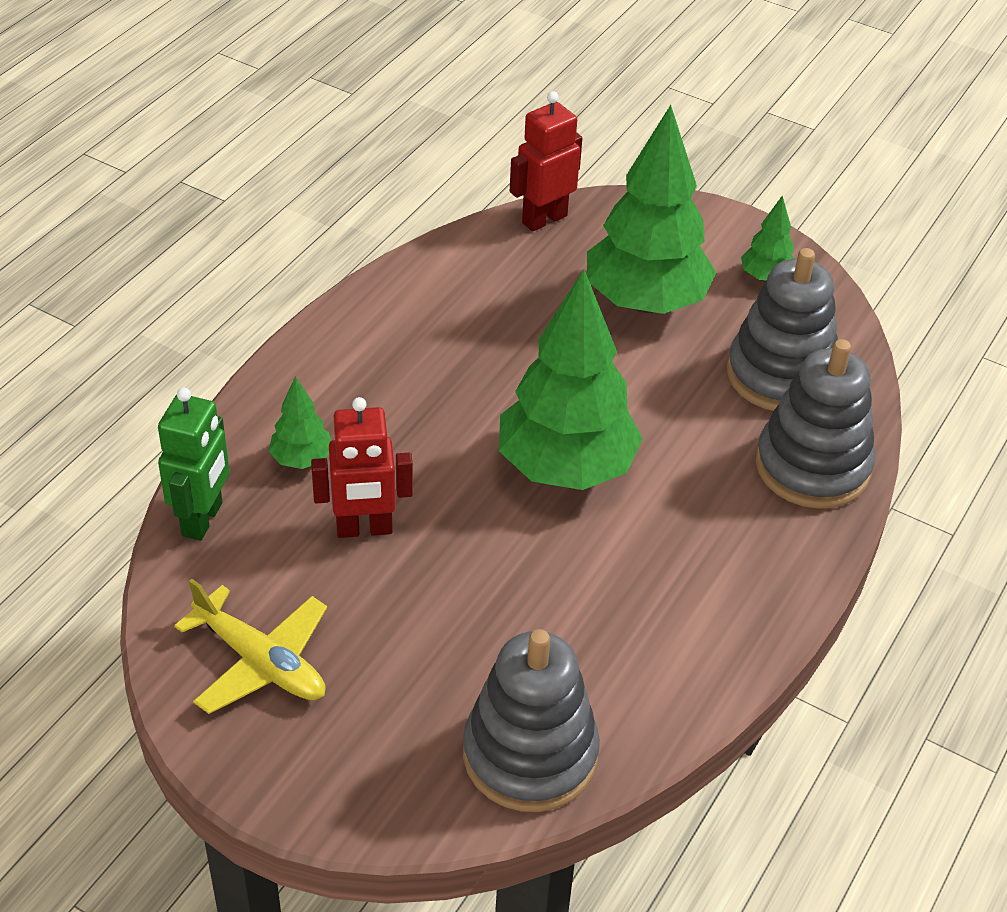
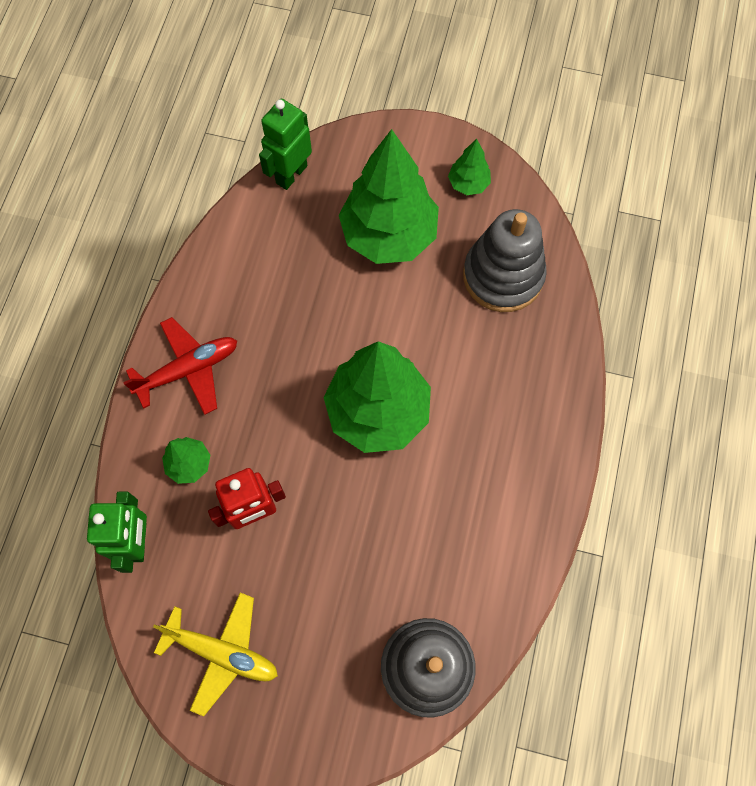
camera: 15 degrees left, 25 degrees up
(340, 369) = (188, 369): none -> red plane
(544, 219) = (291, 174): red robot -> green robot
(812, 466) = (546, 355): grey stacking toy -> none

